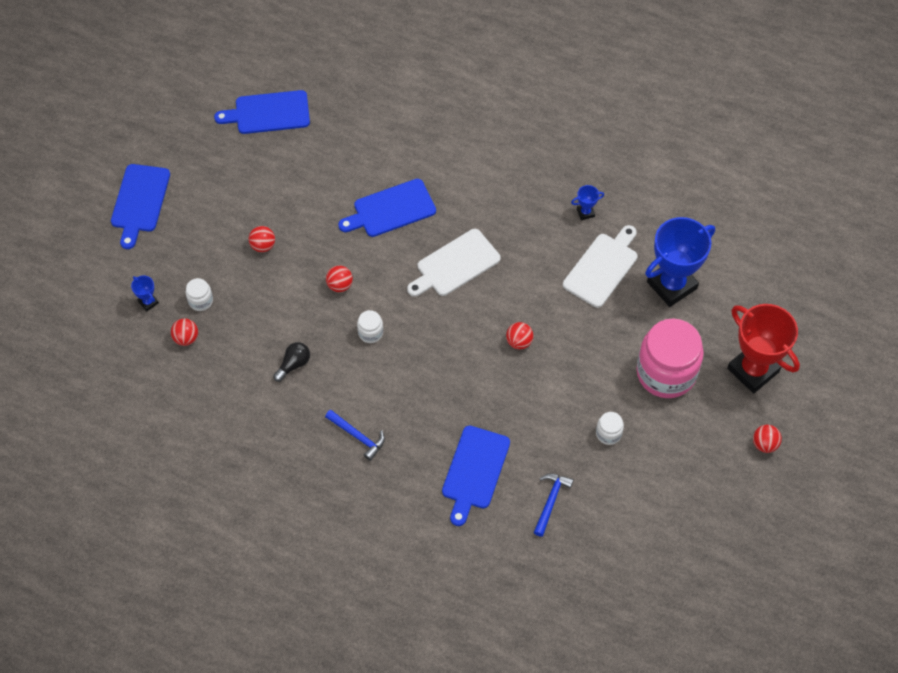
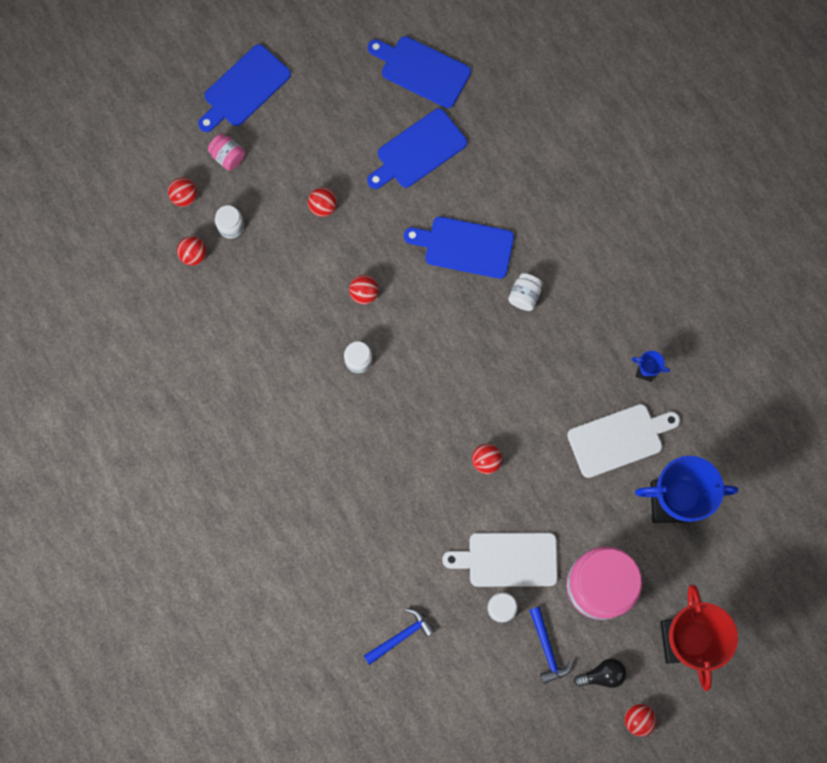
camera: 35 degrees right, 15 degrees up
(148, 302) = (185, 197): blue trophy -> red ball
(162, 255) = (228, 157): none -> pink jar
(294, 364) = (269, 345): black light bulb -> black light bulb (602, 675)
(358, 436) = (276, 454): blue hammer -> blue hammer (547, 649)
(455, 264) = (483, 343): white cutting board -> white cutting board (508, 559)
(460, 215) = (524, 296): none -> white jar
(474, 471) = (355, 559): blue cutting board -> blue cutting board (418, 151)

